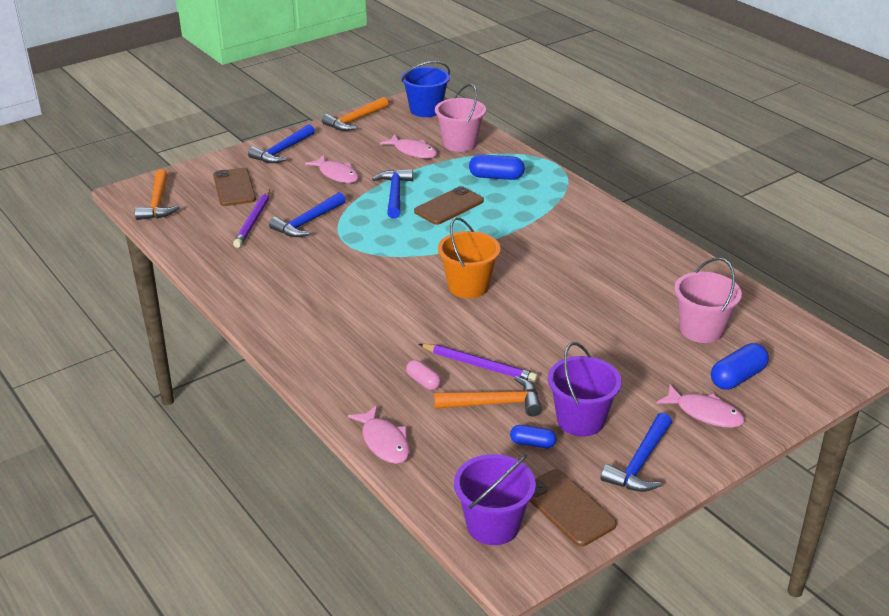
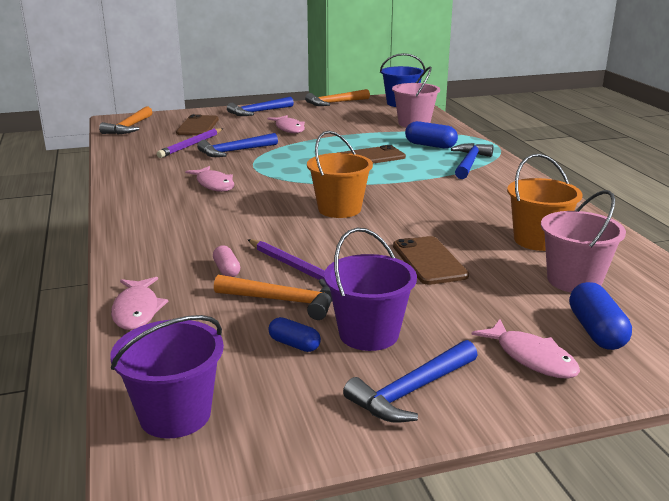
camera: 20 degrees right, 10 degrees down
(395, 194) = (327, 144): blue hammer -> blue hammer (469, 163)
(413, 151) = (368, 123): pink fish -> pink fish (214, 184)
(568, 508) = (282, 418): brown phone -> brown phone (429, 261)
(654, 290) = (537, 240): none -> orange bucket
(737, 377) = (596, 331): blue capsule -> blue capsule turned 75 degrees counterclockwise

